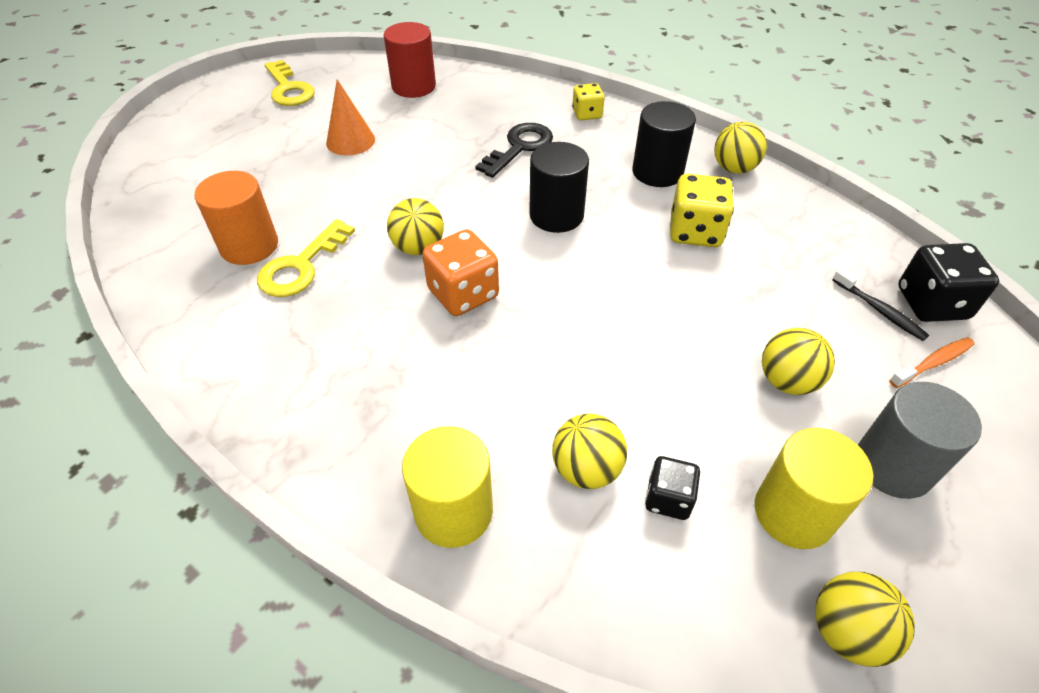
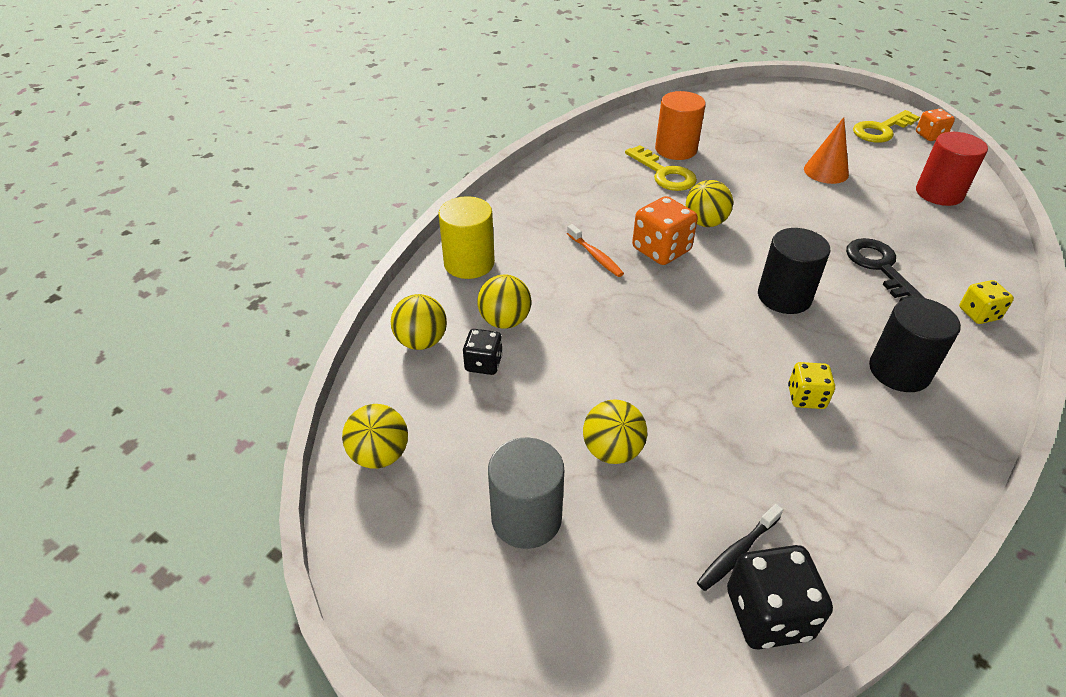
camera: 85 degrees right, 5 degrees down
(301, 266) = (664, 173): yellow key -> yellow key turned 150 degrees counterclockwise
(314, 65) = (930, 136): none -> orange dice
(519, 147) = (879, 267): black key -> black key turned 135 degrees counterclockwise
(695, 232) = (806, 397): yellow dice -> yellow dice, size x0.61
(734, 169) = (949, 442): yellow ball -> yellow ball (421, 341)
(793, 512) = (475, 437): yellow cylinder -> none
(933, 363) = (667, 589): orange toothbrush -> orange toothbrush (595, 256)

